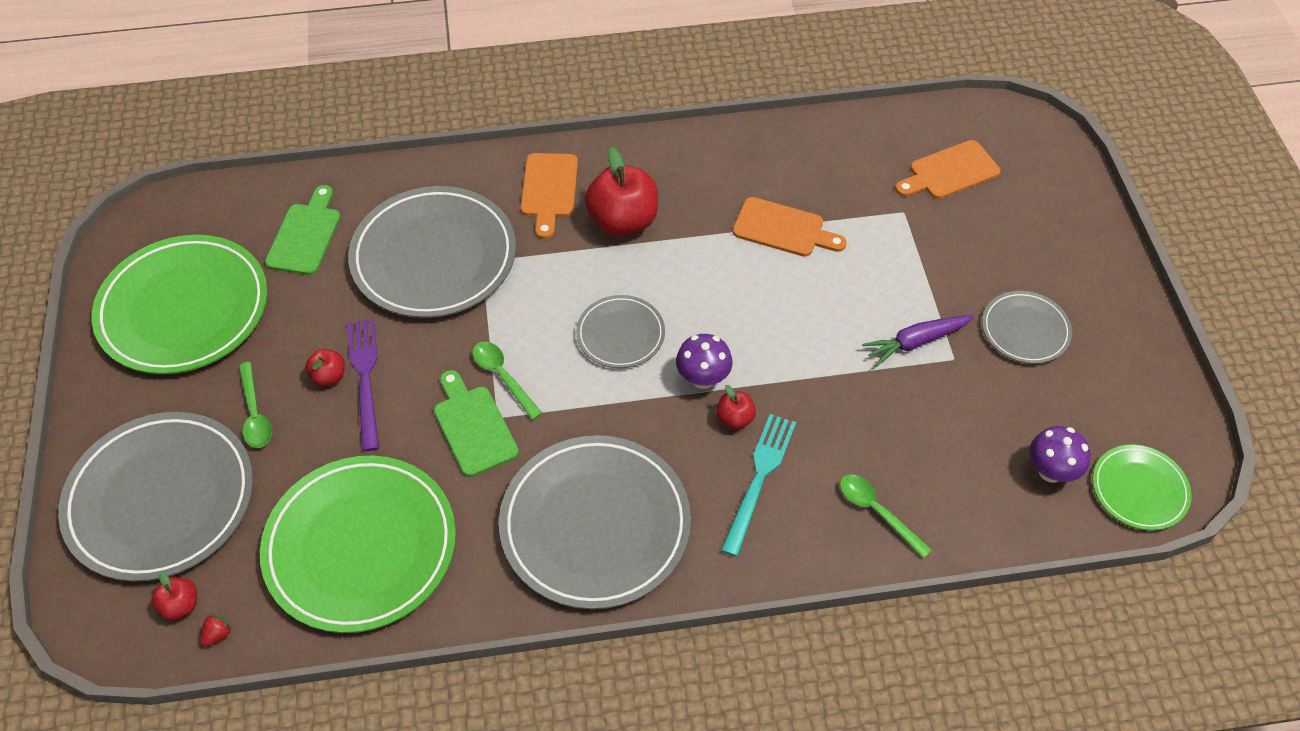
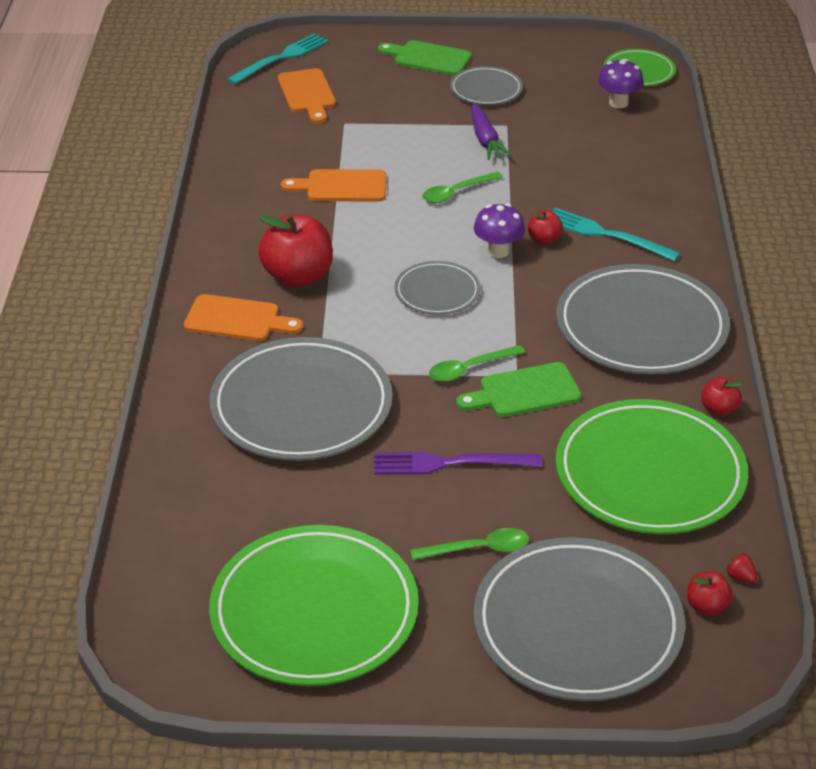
camera: 80 degrees left, 15 degrees down
(305, 235) = (235, 505): green cutting board -> green cutting board (428, 58)
(329, 376) = (441, 490): red apple -> red apple (719, 409)
(783, 229) = (341, 186): orange cutting board -> orange cutting board turned 120 degrees counterclockwise
(877, 512) = (644, 183): green spoon -> green spoon (456, 192)
(1013, 138) = (281, 58): none -> turquoise fork

